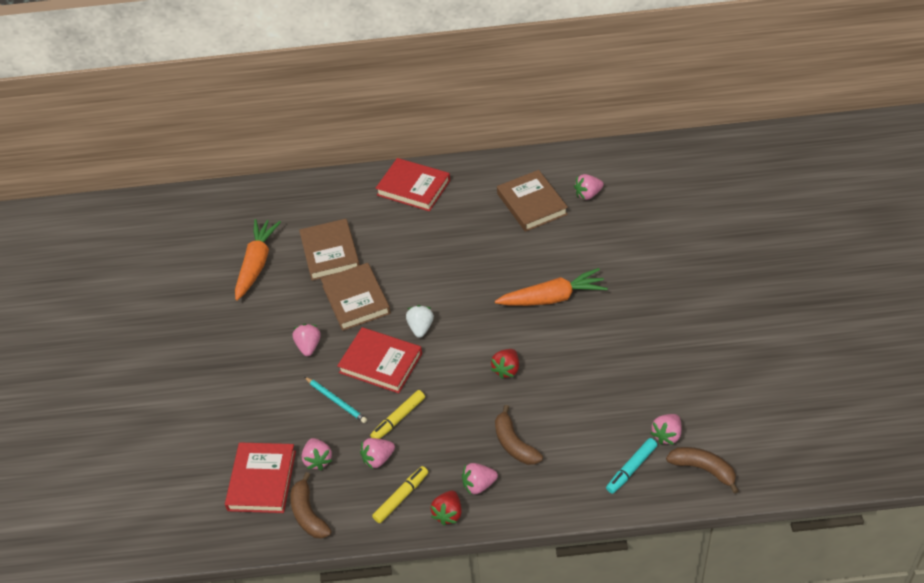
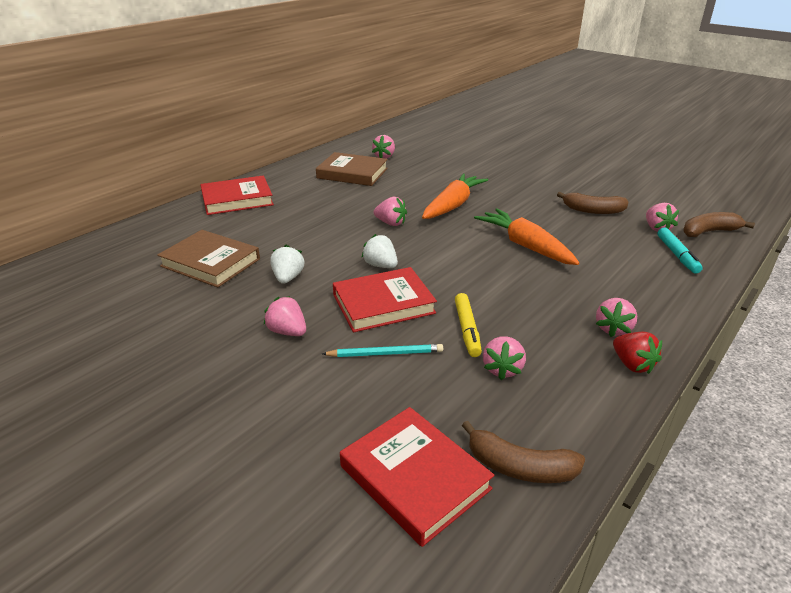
camera: 50 degrees left, 15 degrees down
(256, 263) = (129, 305): orange carrot -> orange carrot (525, 245)
(318, 460) = (446, 411): pink strawberry -> pink strawberry (391, 223)
(356, 299) = (288, 278): brown book -> white strawberry
(401, 497) = (575, 382): yellow marker -> none
(506, 369) = (494, 253): red strawberry -> none
(514, 444) = (584, 288): brown banana -> brown banana (593, 210)

